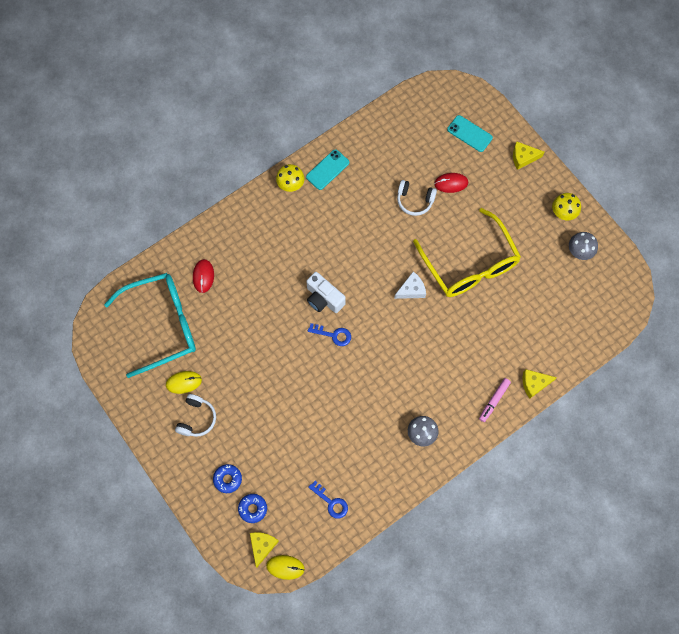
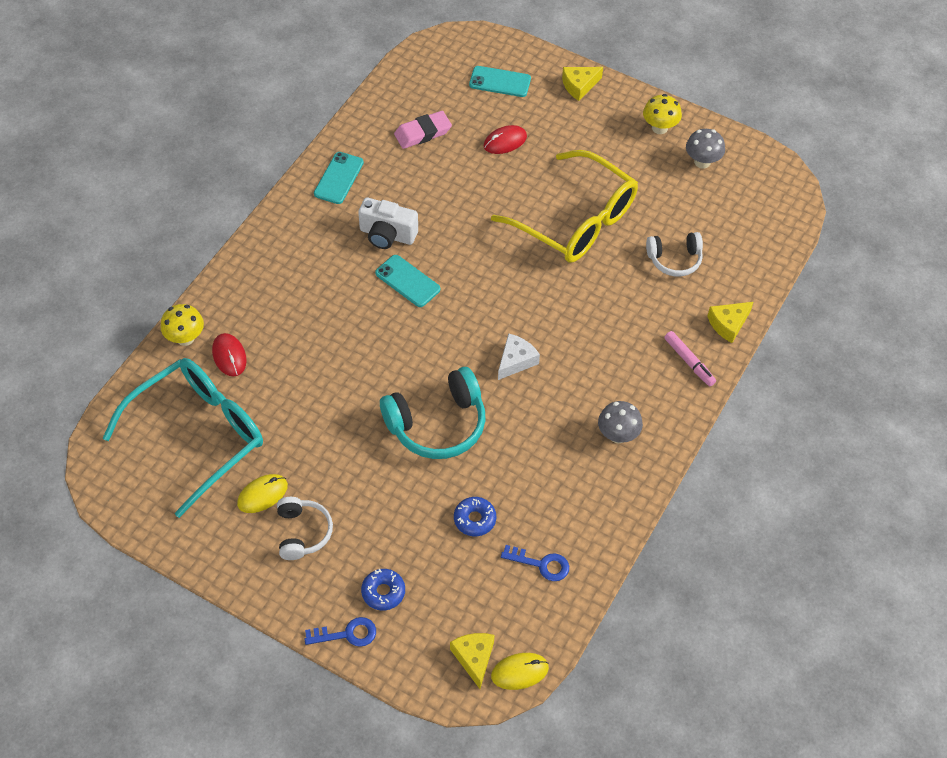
camera: 25 degrees left, 15 degrees down
(252, 508) = (437, 615): blue donut -> blue donut (474, 519)
(291, 185) = (298, 211): yellow mushroom -> yellow mushroom (185, 338)
(311, 378) = (437, 424): none -> turquoise headphones
(323, 298) = (407, 325): white camera -> white camera (387, 235)
(333, 335) = (441, 362): blue key -> blue key (347, 634)
(338, 266) = (407, 281): none -> turquoise phone
(398, 155) = (423, 133): none -> pink eraser
(411, 289) = (517, 274): white cheese -> white cheese (516, 361)
(414, 200) = (469, 175): white headphones -> white headphones (674, 259)
(494, 400) = (689, 362): pink marker -> pink marker turned 45 degrees counterclockwise

